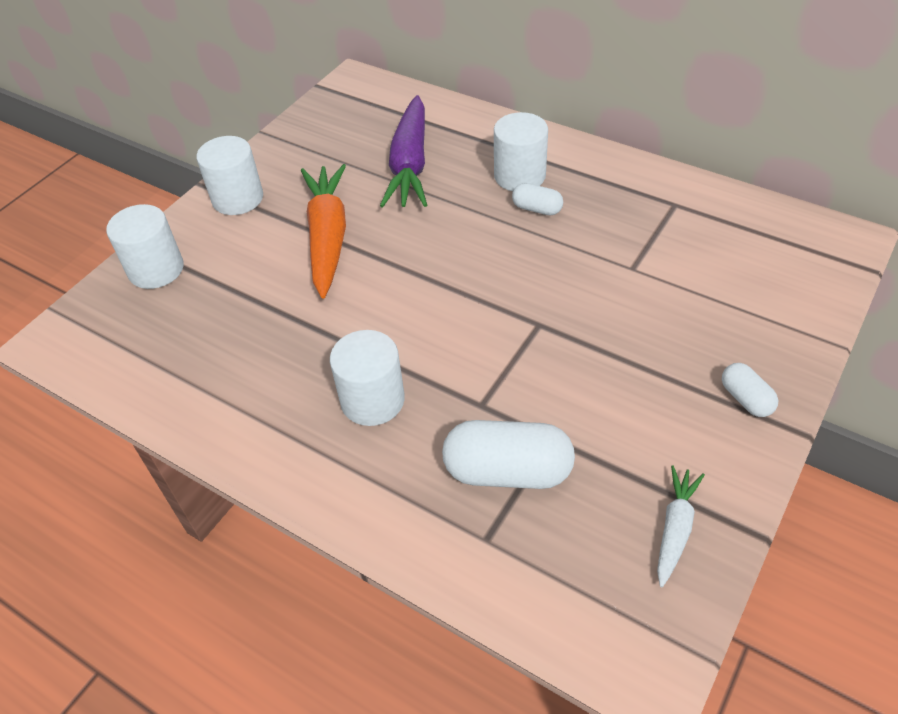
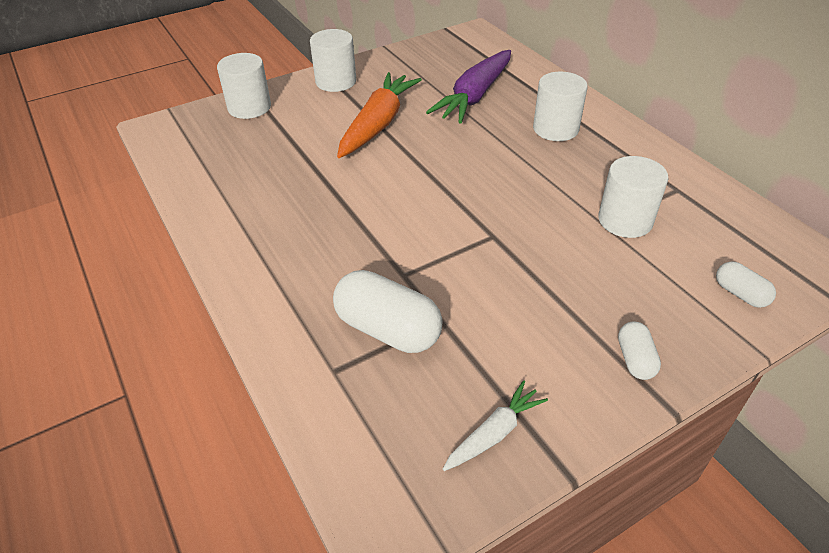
camera: 25 degrees right, 5 degrees down
(372, 400) = (326, 240): white cylinder -> white cylinder (625, 220)
(537, 209) = (552, 155): white capsule -> white capsule (740, 294)

